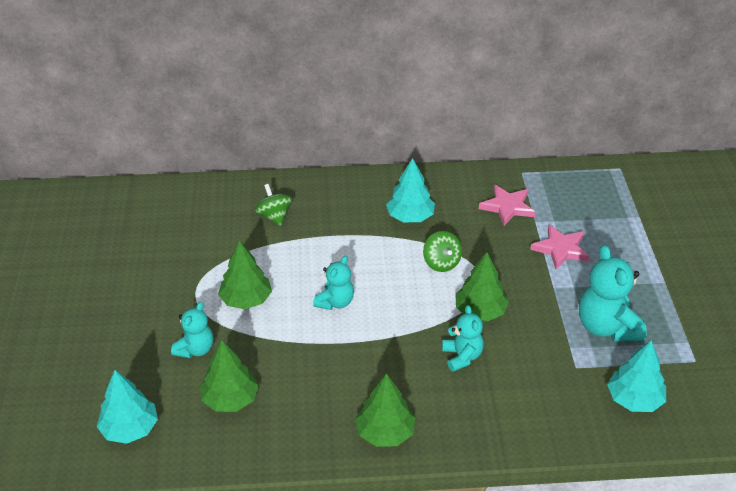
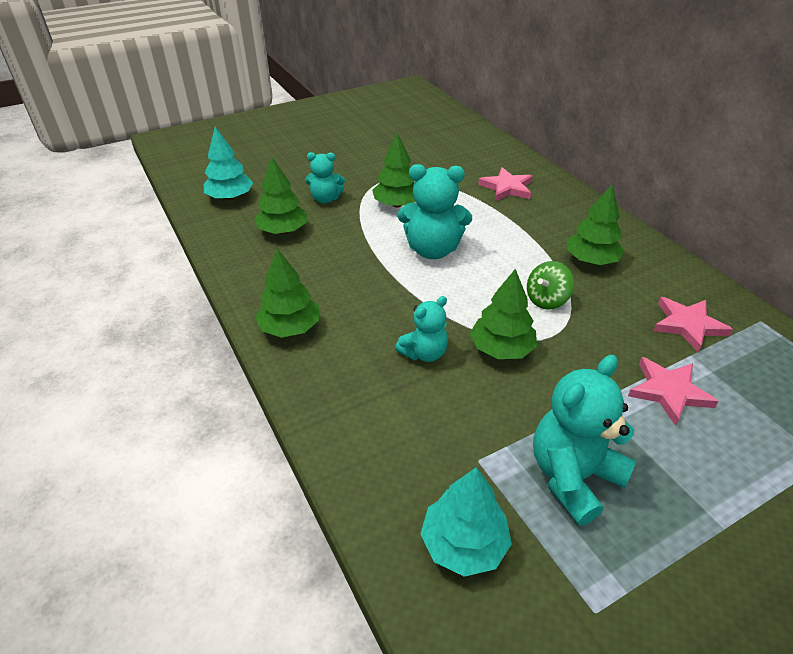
camera: 65 degrees right, 0 degrees up
(274, 216) = (507, 187): green spinning top -> pink star
(335, 302) = (432, 250): turquoise teddy bear -> turquoise teddy bear, size x1.65
(410, 216) = (591, 260): turquoise tree -> green tree

